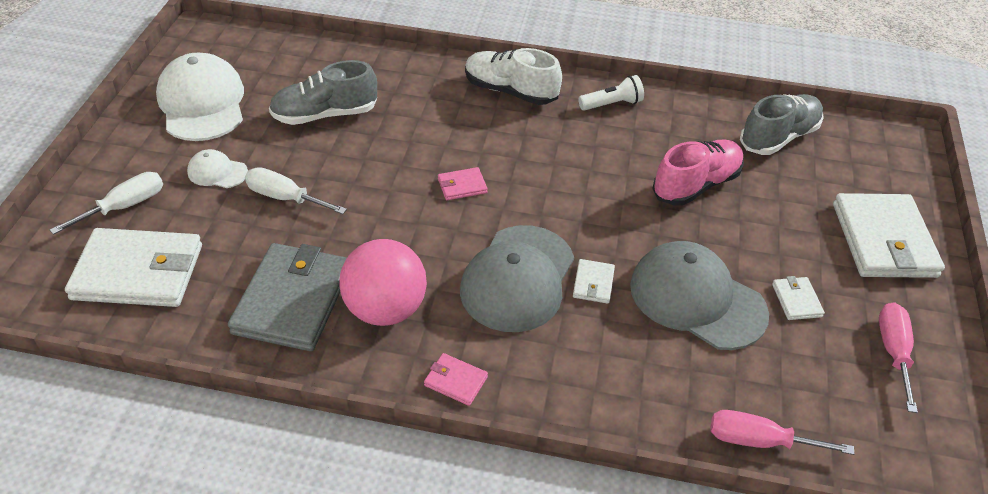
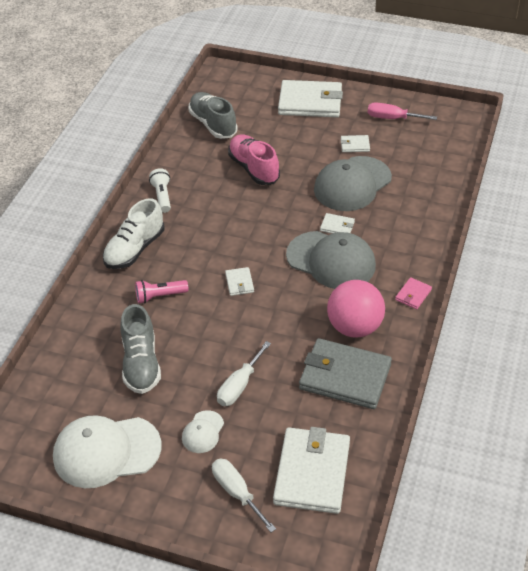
camera: 80 degrees left, 0 degrees up
(432, 119) = (160, 296): none -> pink flashlight
(462, 186) = (239, 283): pink wallet -> white wallet
(759, 441) = (450, 177): pink screwdriver -> none

